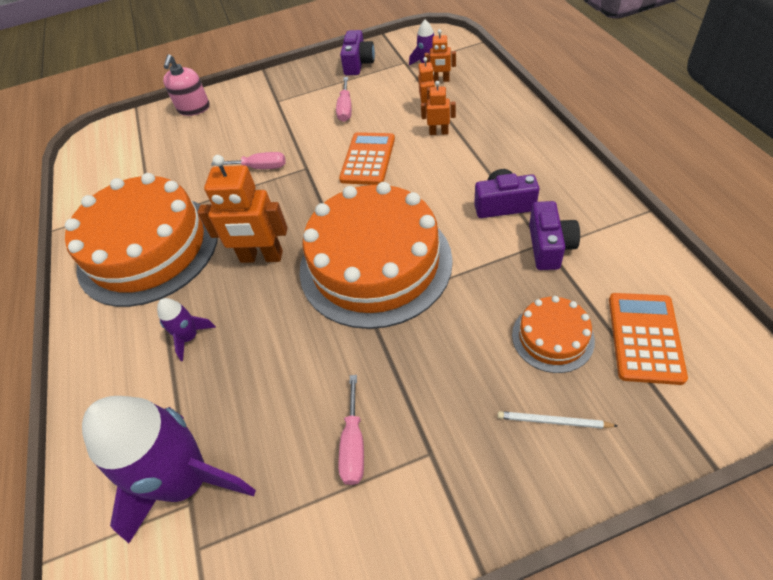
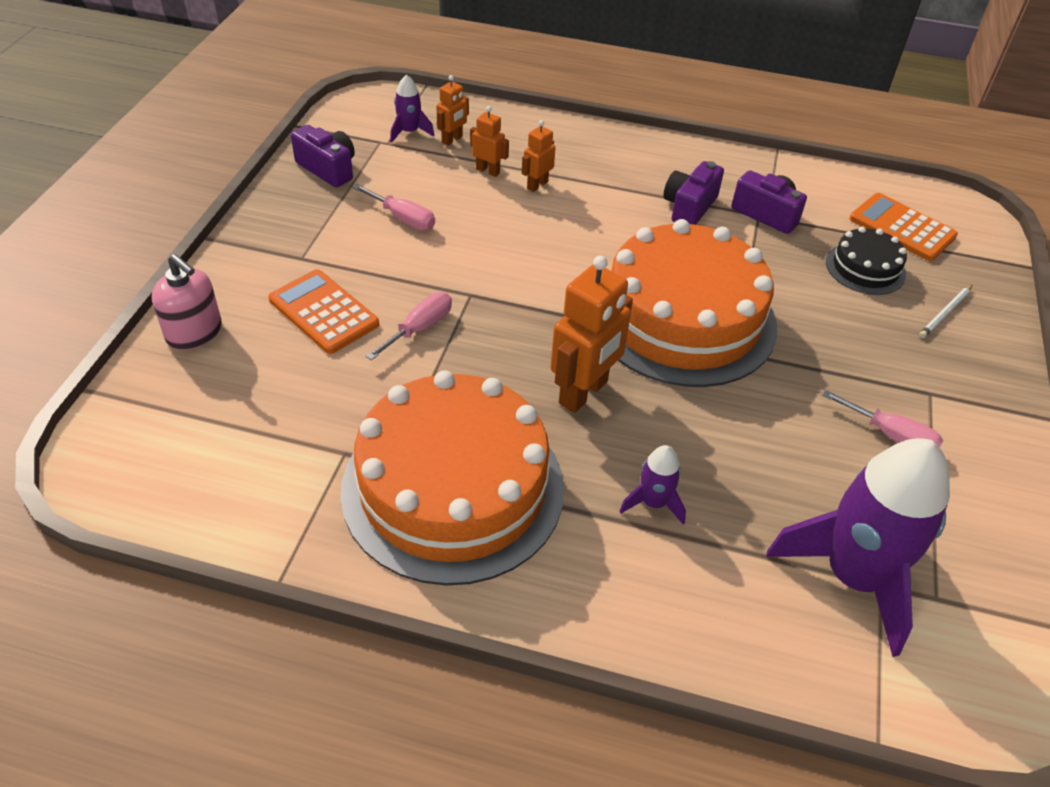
camera: 65 degrees left, 5 degrees down
(368, 159) = (517, 247): orange calculator -> orange calculator (323, 312)
(552, 337) = (865, 268): orange cake -> black cake

